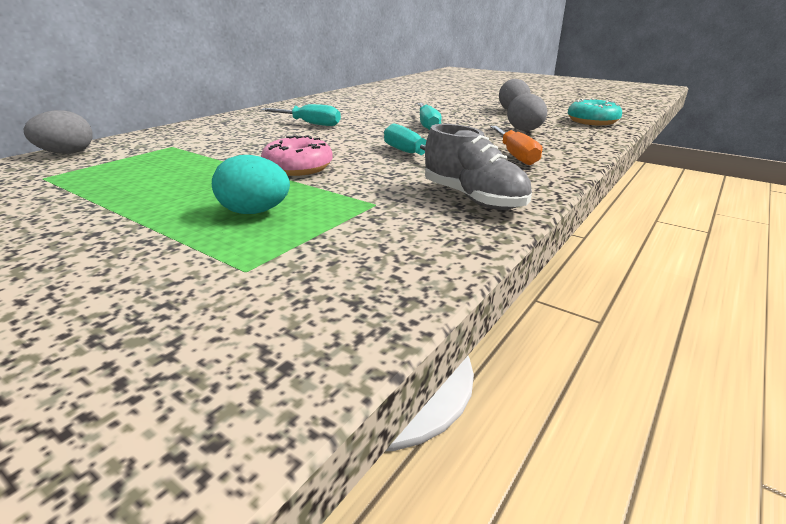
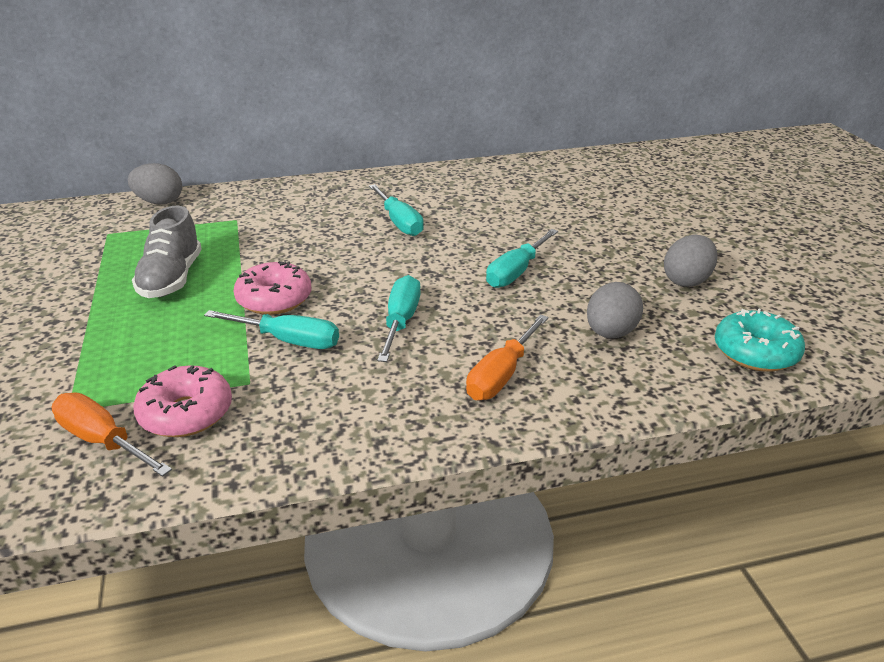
camera: 40 degrees right, 5 degrees up
(255, 212) = (160, 347): turquoise egg -> none
(328, 271) = (103, 441): none -> orange screwdriver
(356, 180) = (288, 341): none -> turquoise screwdriver
(364, 232) = (186, 413): none -> pink donut
(473, 199) = (331, 421): grey shoe -> grey shoe (171, 279)

